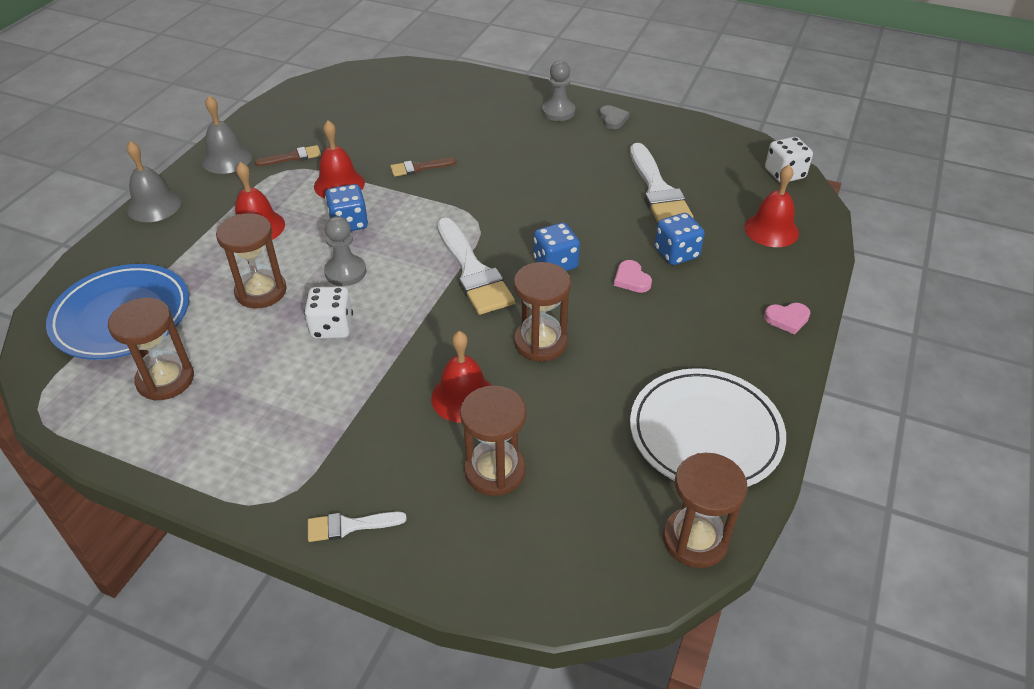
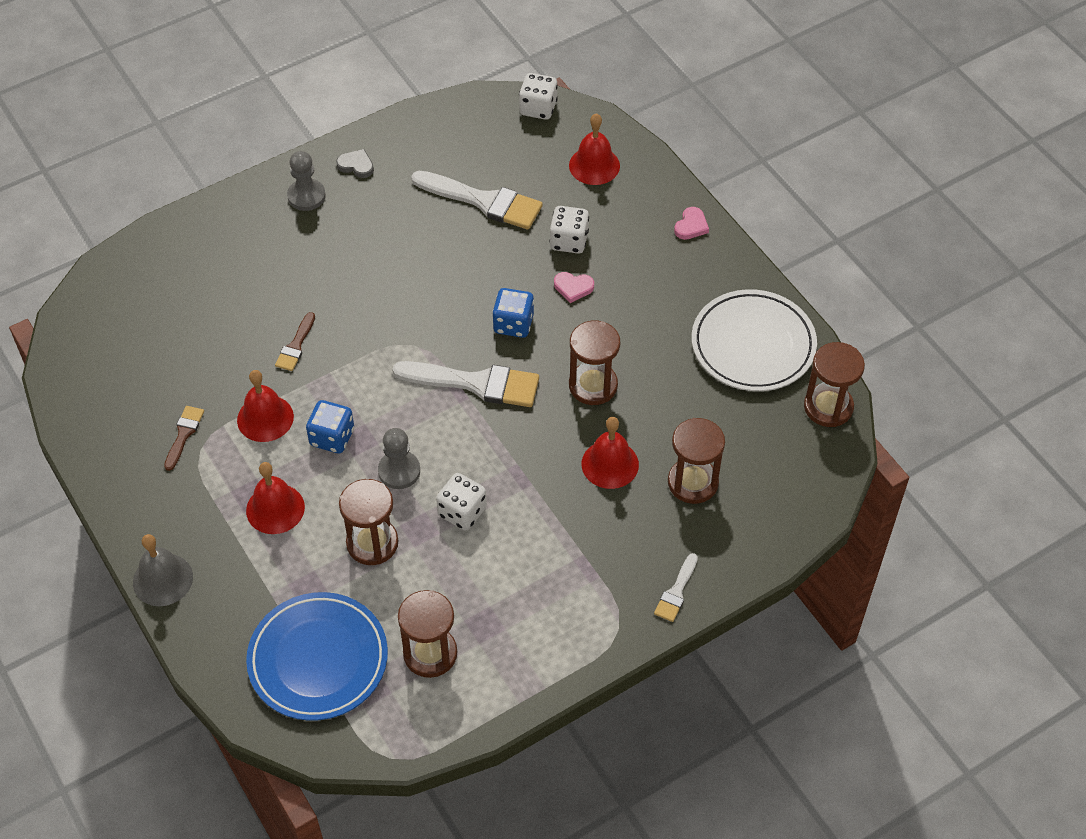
camera: 55 degrees left, 10 degrees up
(226, 159) = (135, 490): grey bell -> none
(676, 253) = (569, 241): blue dice -> white dice

